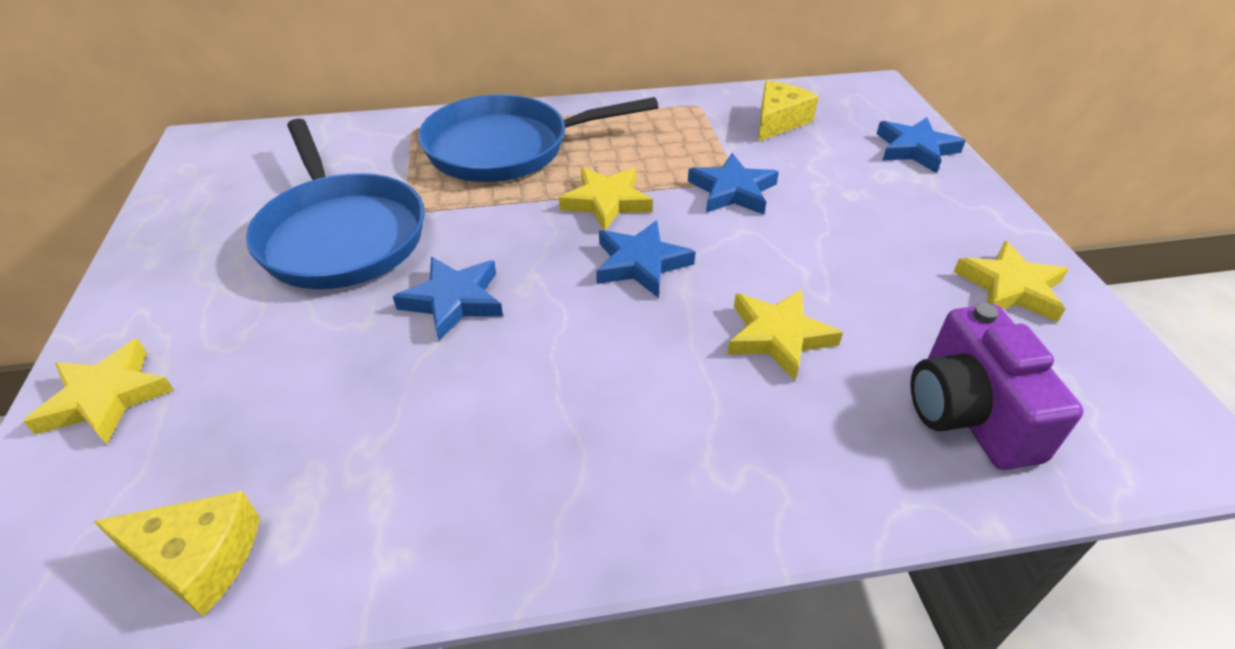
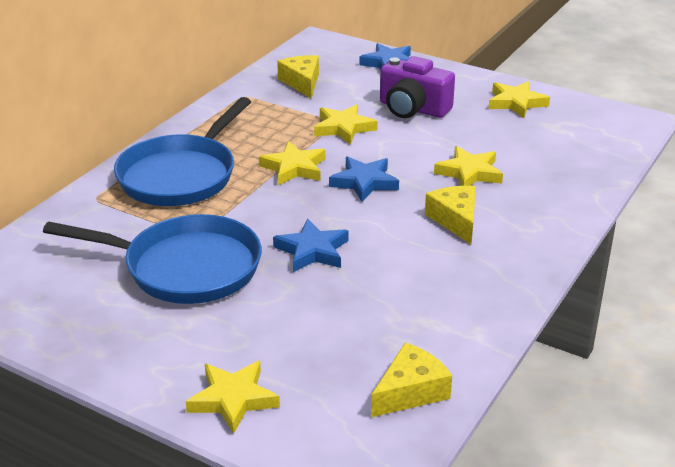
camera: 50 degrees left, 10 degrees down
(650, 384) = (455, 220): none -> yellow cheese
(732, 191) = (343, 128): blue star -> yellow star
(969, 413) = (569, 155): purple camera -> purple camera (413, 109)

